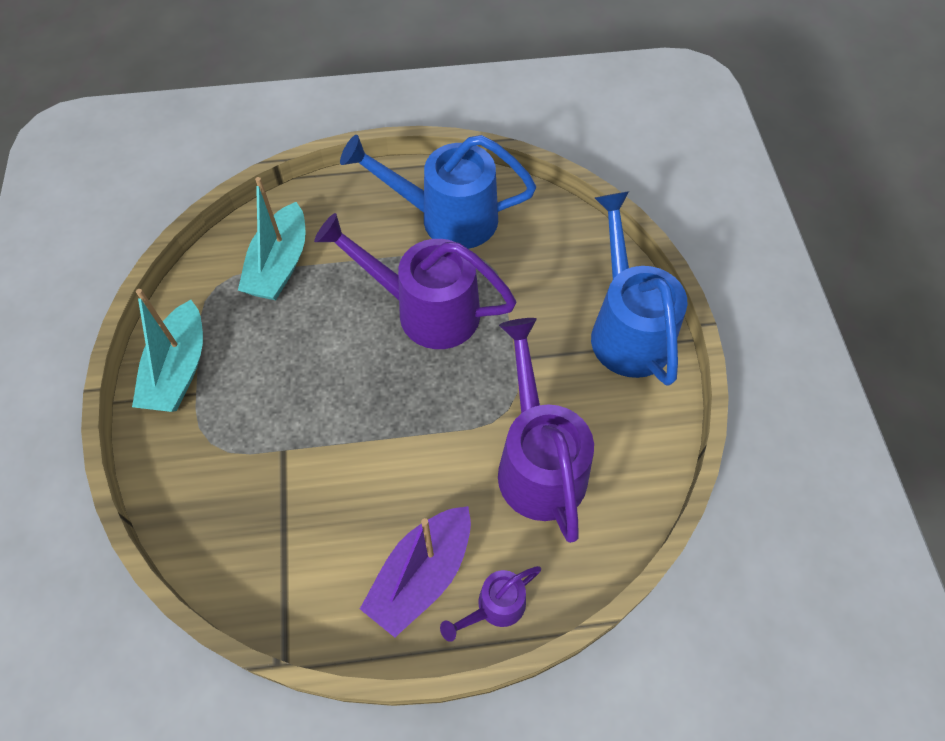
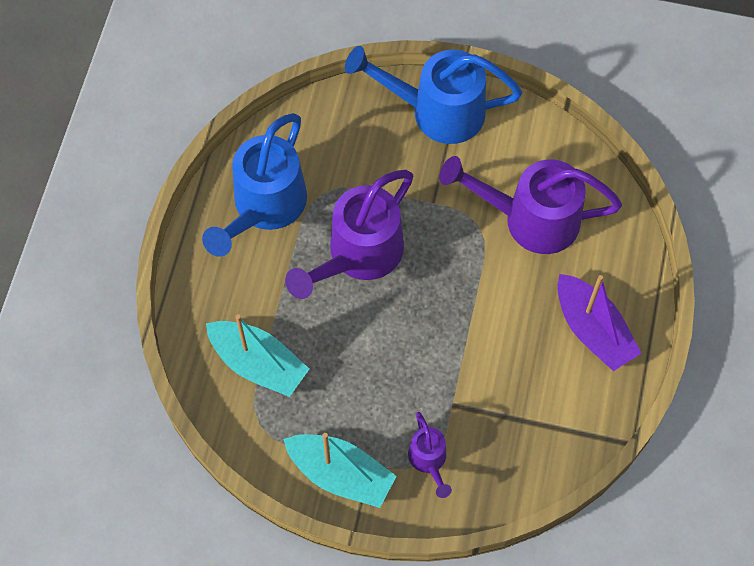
camera: 70 degrees left, 5 degrees up
(495, 607) = (632, 288): purple watering can -> purple watering can (429, 460)

